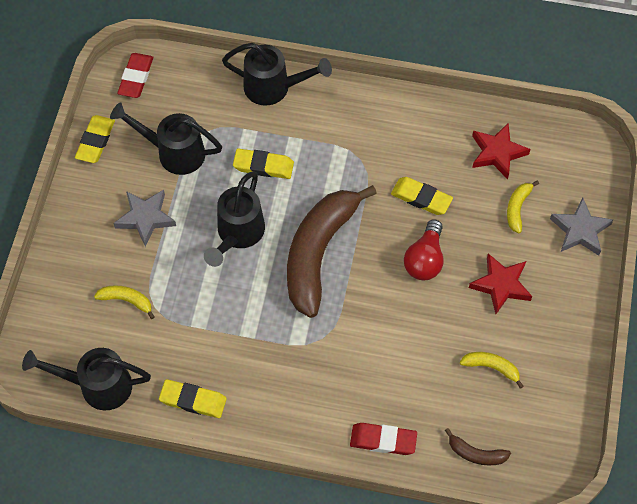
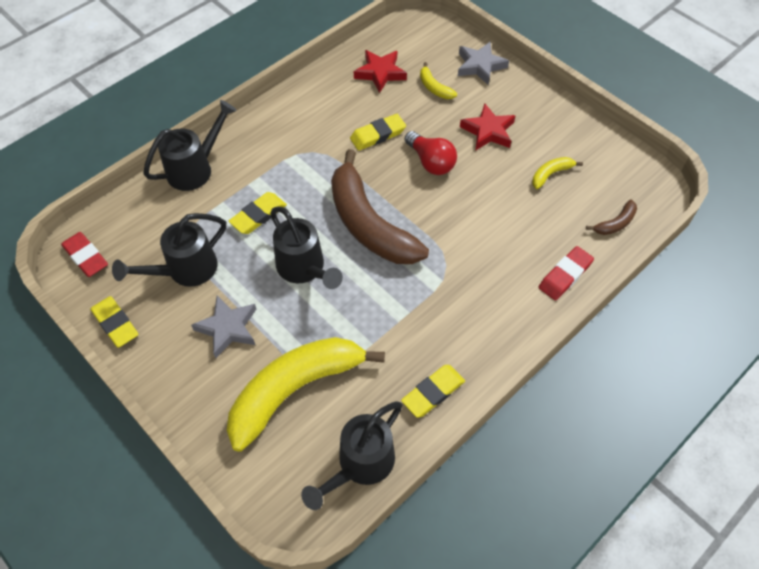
camera: 55 degrees left, 5 degrees down
(126, 300) = (295, 390): yellow banana -> yellow banana, size x2.44

